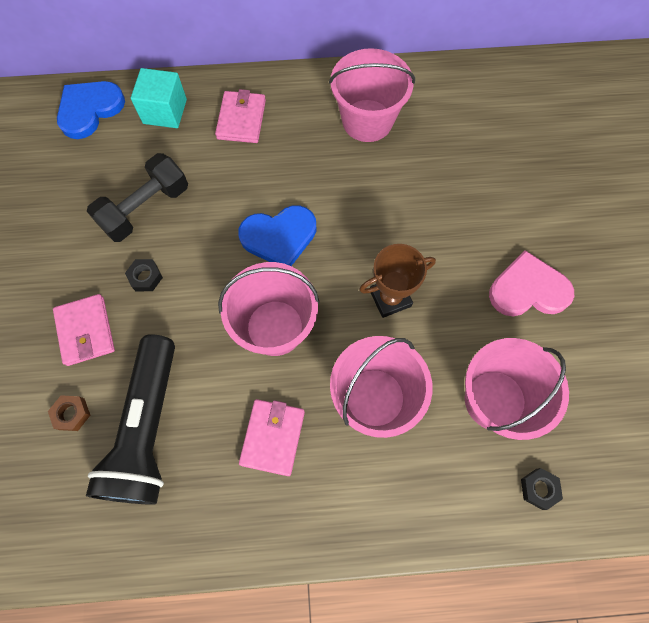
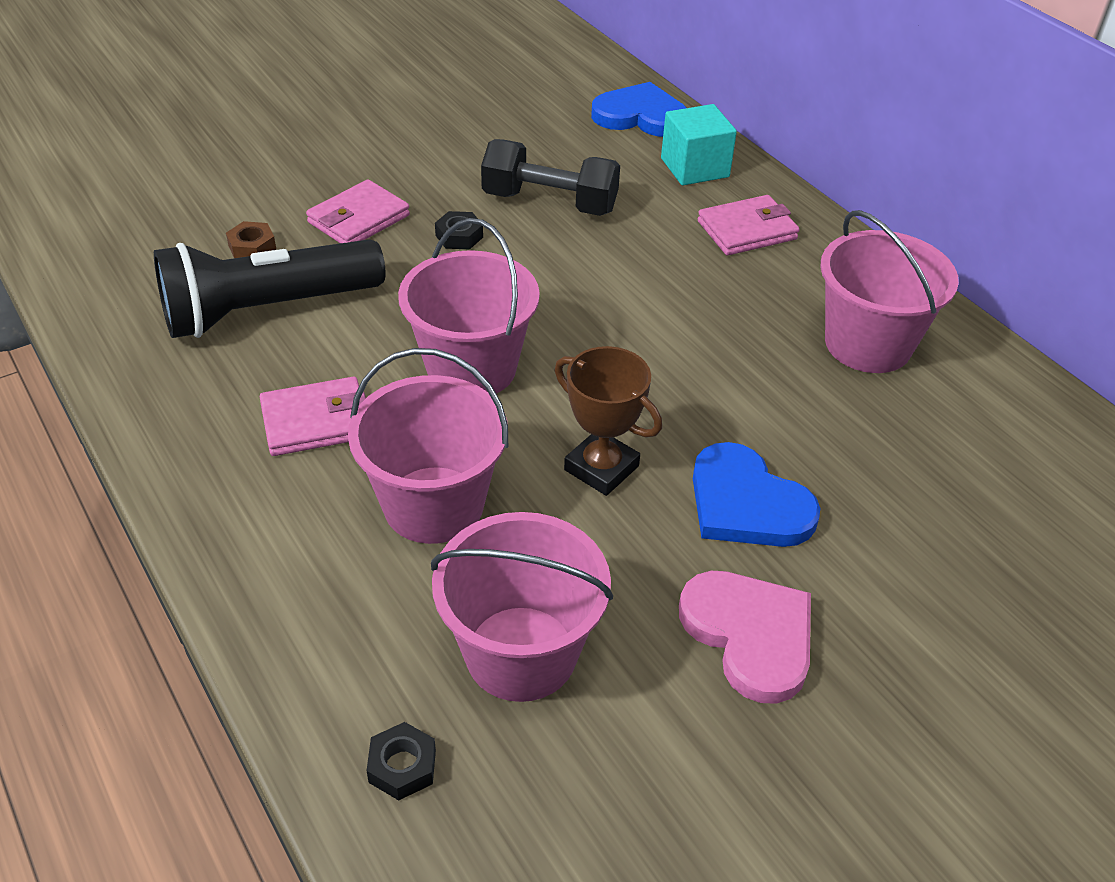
camera: 60 degrees right, 25 degrees down
(279, 237) = (605, 325): blue heart -> blue heart (746, 503)

